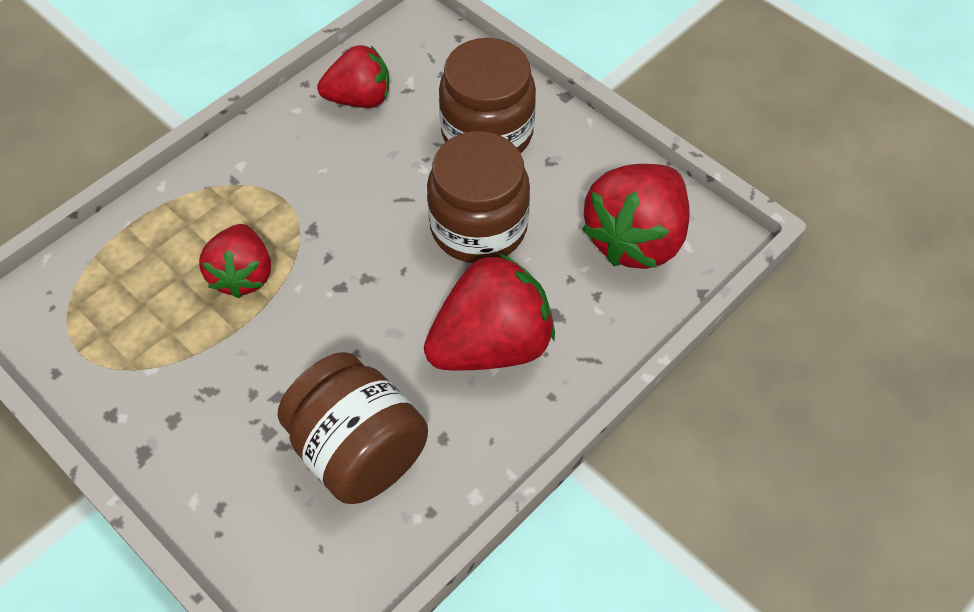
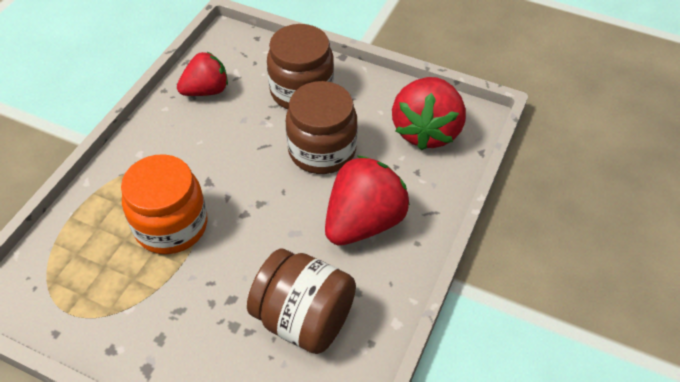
camera: 20 degrees left, 5 degrees down
(242, 275) = (171, 225): red strawberry -> orange jar

